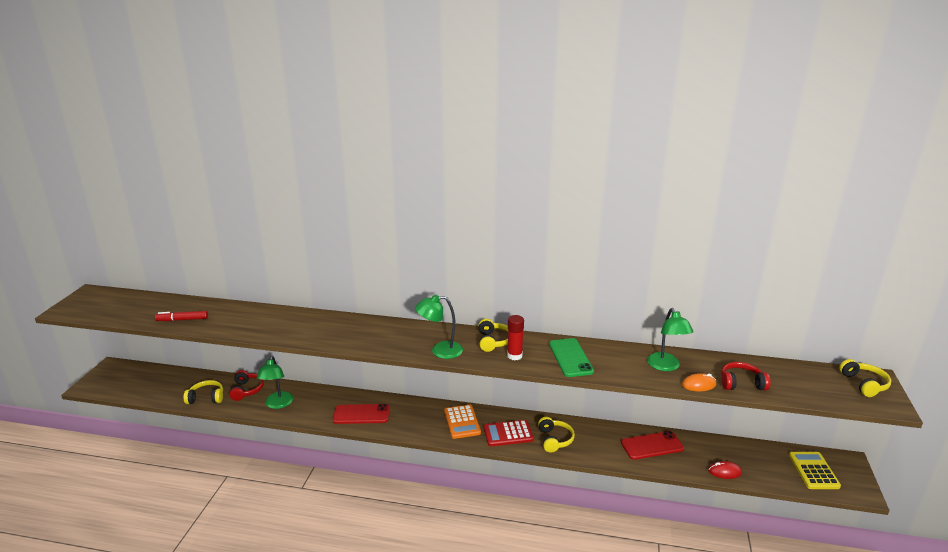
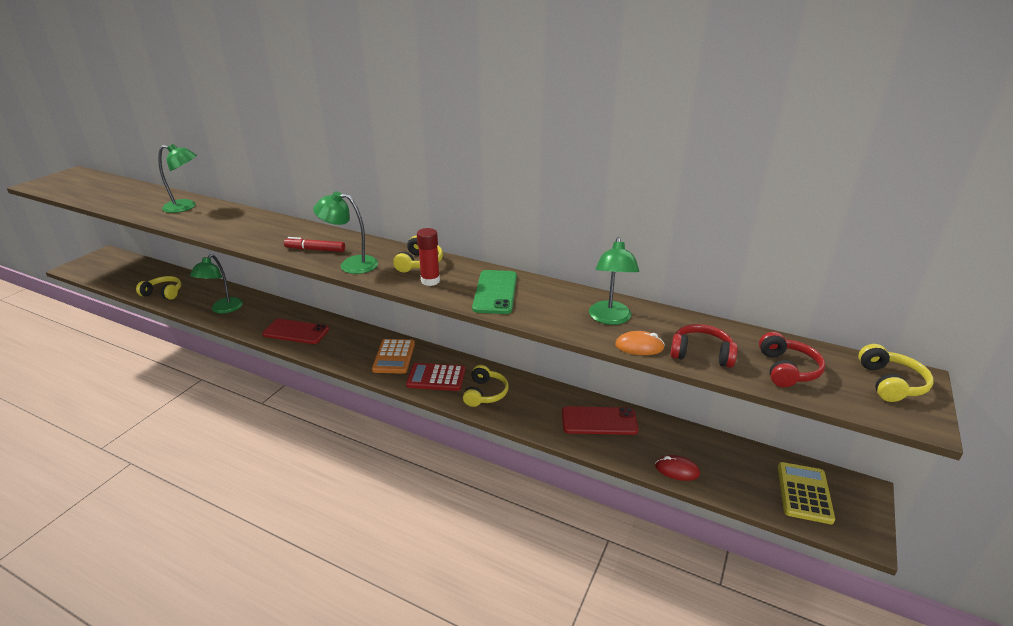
camera: 15 degrees right, 5 degrees up
(182, 320) = (127, 204): red marker -> red marker (315, 249)
(243, 315) = (186, 207): none -> green lamp
(246, 390) = (205, 292): red headphones -> red headphones (787, 369)

